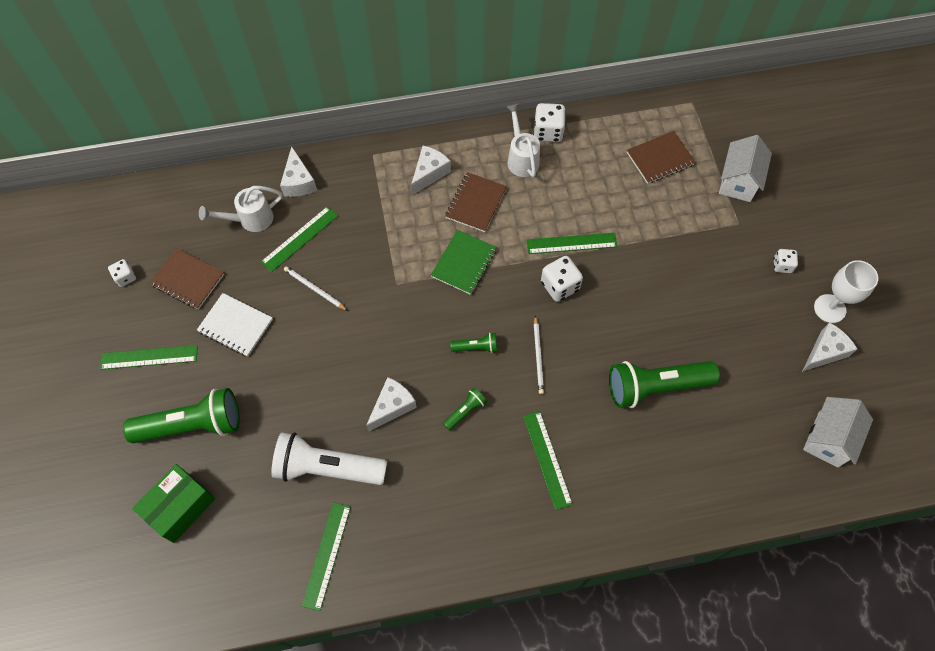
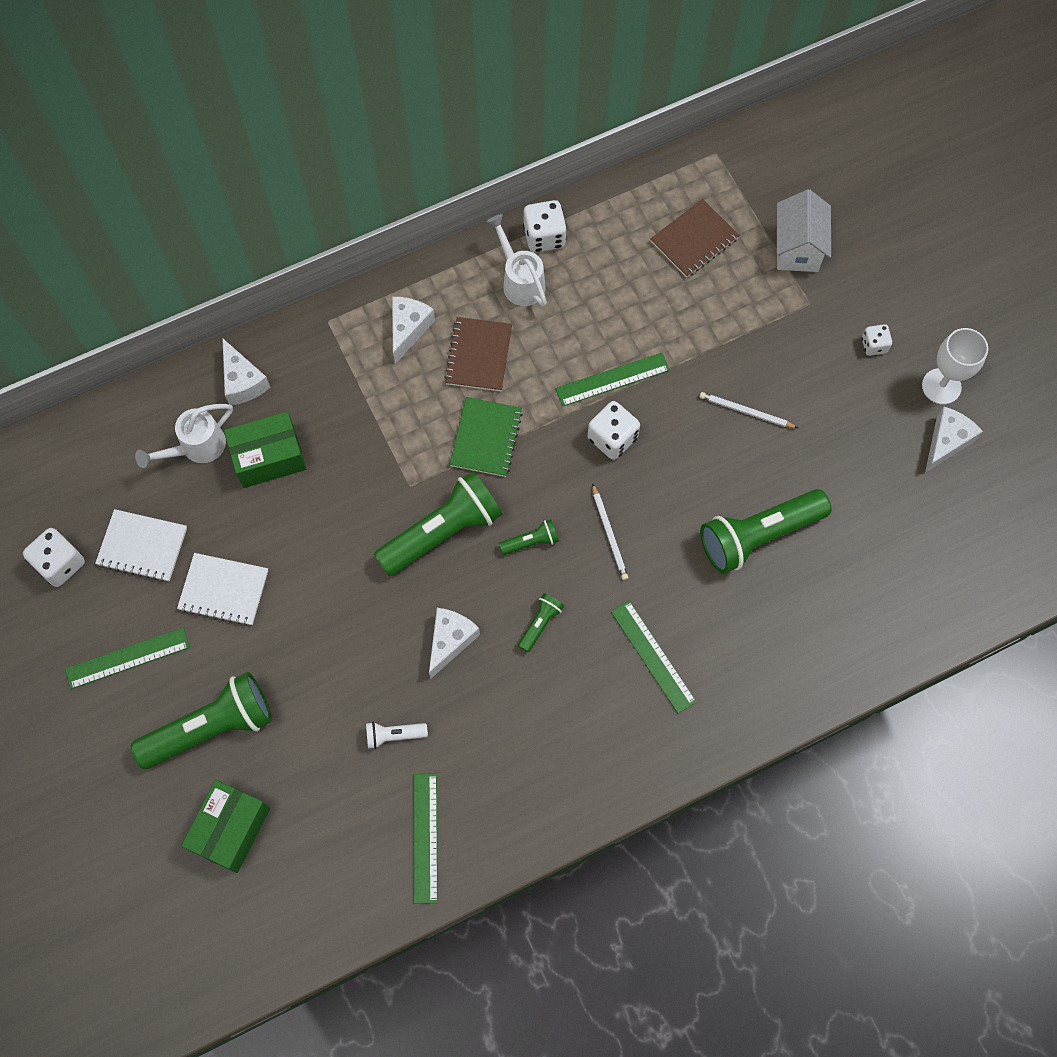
camera: 15 degrees left, 5 degrees up
(125, 277) = (60, 564): white dice -> white dice, size x1.64
(188, 280) = (142, 547): brown notebook -> white notebook
(300, 239) = (269, 457): green ruler -> green box
(314, 289) = (308, 518): white pencil -> white pencil (746, 411)
(327, 467) = (394, 735): white flashlight -> white flashlight, size x0.45
(411, 323) = (442, 532): none -> green flashlight
(828, 439) = (971, 547): white house -> none

